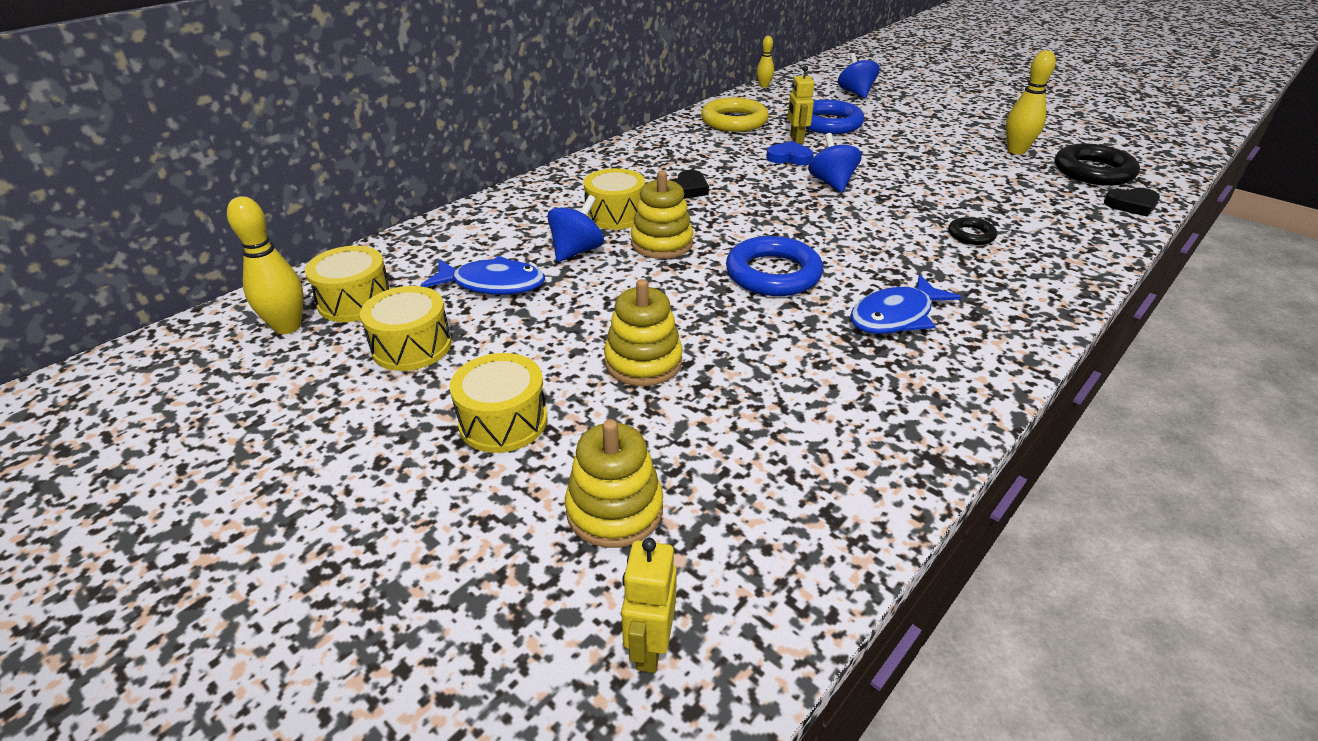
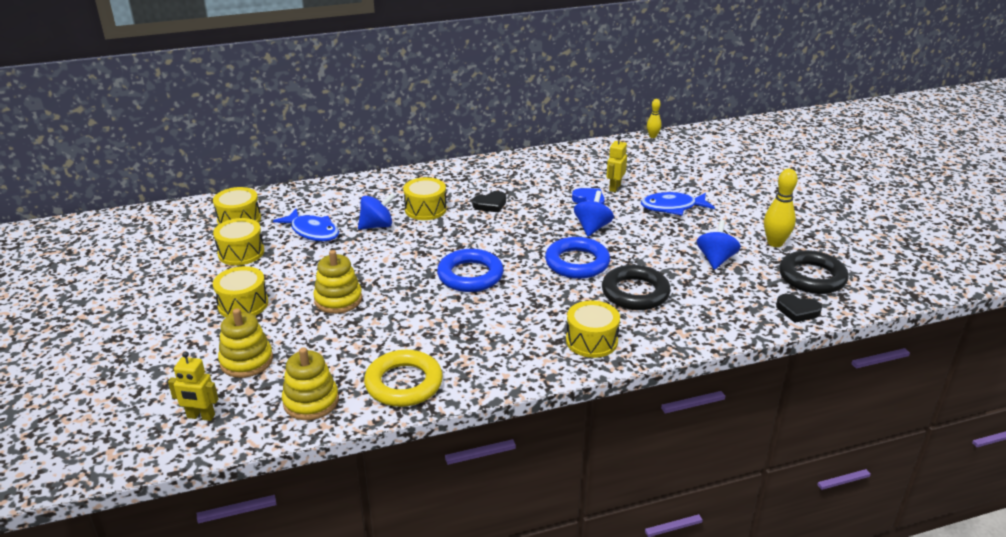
camera: 30 degrees right, 5 degrees down
(287, 327) = (198, 223): yellow bowling pin -> none
(649, 647) = (200, 416): yellow robot -> yellow robot turned 120 degrees counterclockwise
(661, 243) = (430, 236): yellow stacking toy -> yellow stacking toy (311, 401)
(734, 121) = (589, 161): yellow ring -> yellow ring (404, 383)
(828, 123) = (657, 181): blue ring -> blue ring (577, 263)
(855, 93) = (718, 160): blue spinning top -> blue spinning top (716, 259)
(895, 316) = (507, 325): blue fish -> blue fish (672, 207)
(971, 235) = (635, 293): black ring -> black ring, size x1.91
(1008, 301) = (591, 341): none -> yellow drum

